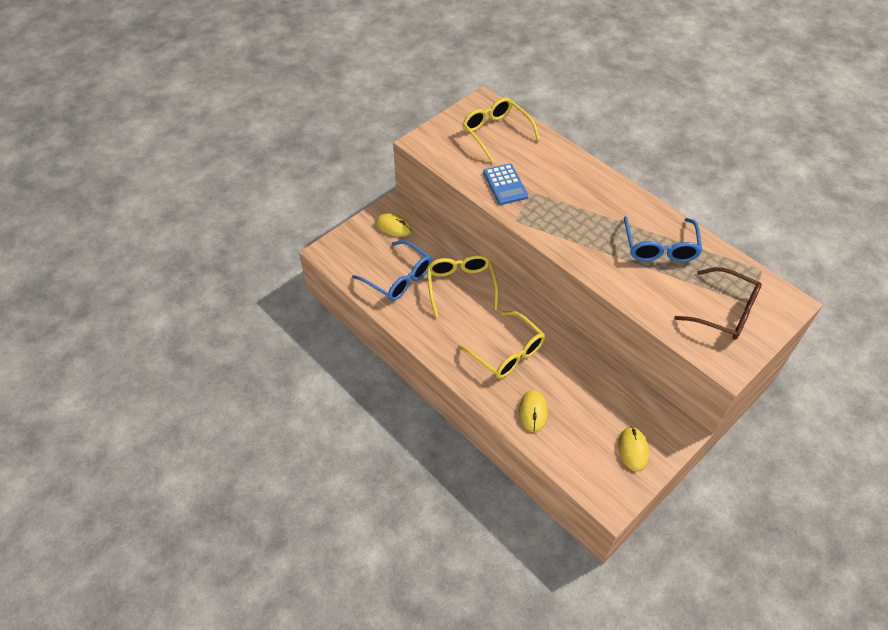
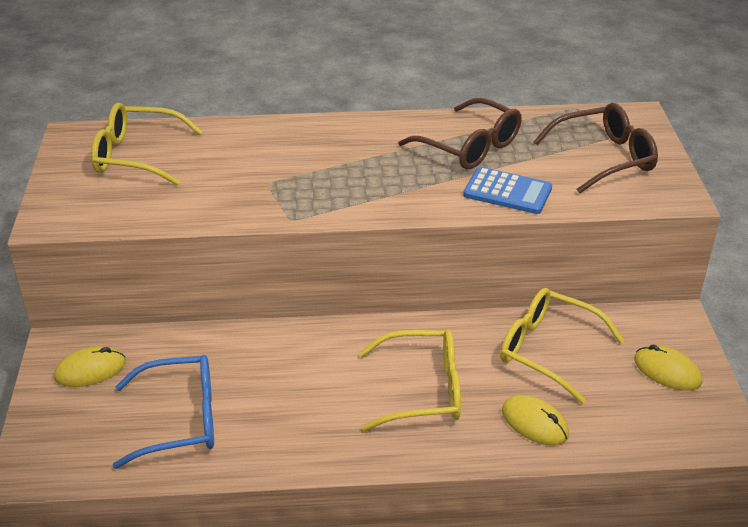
camera: 50 degrees left, 15 degrees down
(461, 286) = (271, 367): yellow glasses -> yellow glasses (547, 350)
(505, 185) = (226, 195): blue calculator -> blue calculator (507, 192)
(660, 248) = (470, 147): blue glasses -> brown glasses

